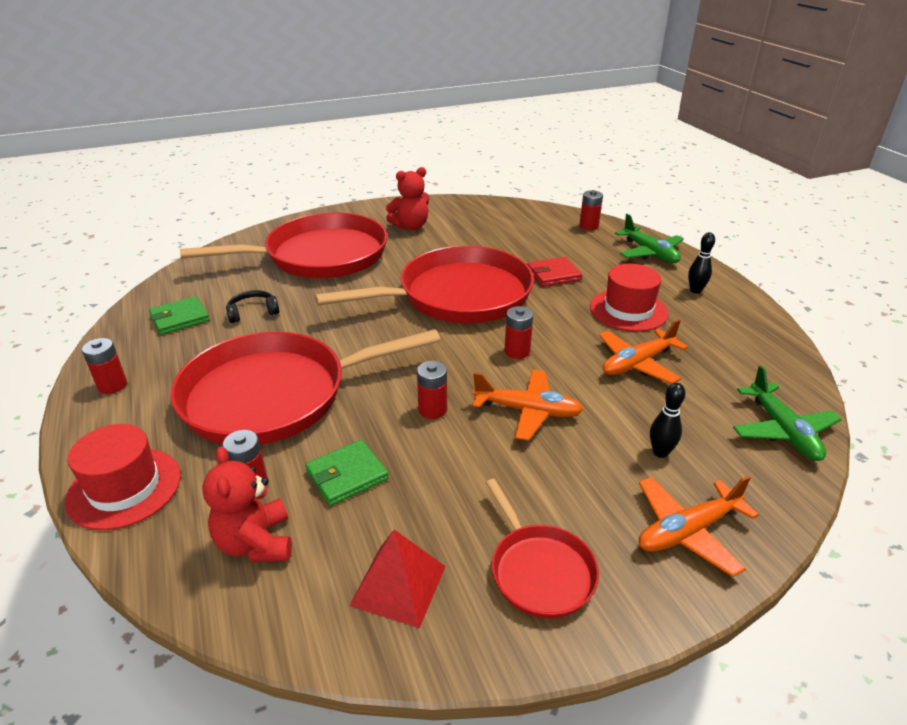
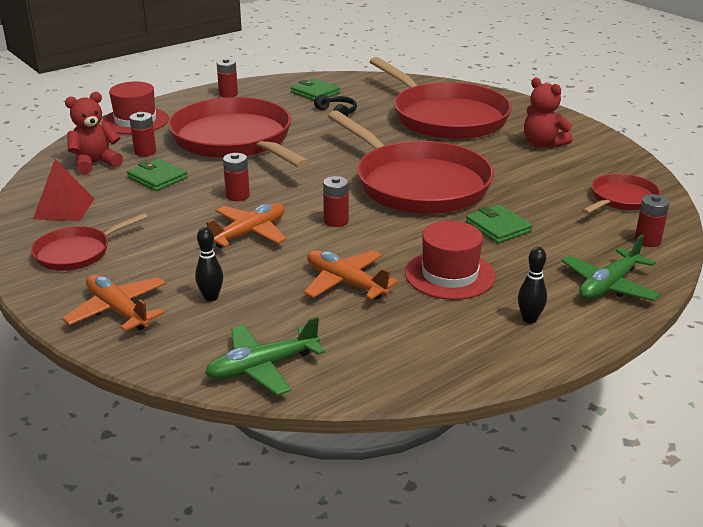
camera: 75 degrees right, 5 degrees down
(523, 220) = (621, 199): none -> red pan
(527, 411) = (249, 233): orange plane -> orange plane turned 135 degrees counterclockwise
(553, 275) = (498, 227): red wallet -> green wallet

